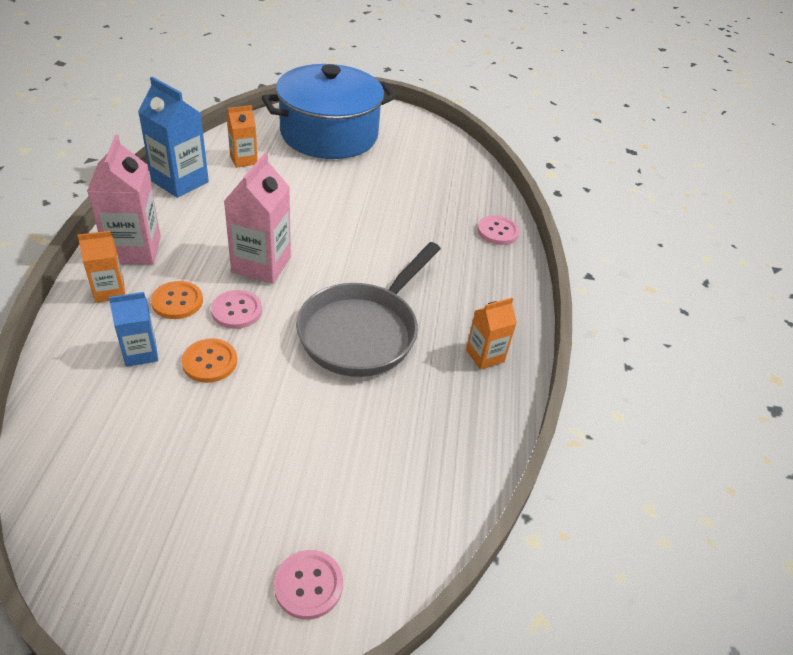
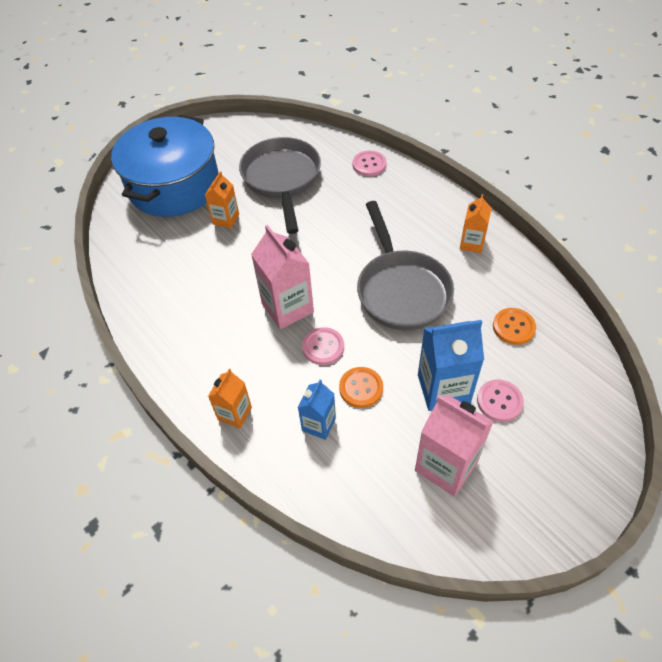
camera: 40 degrees left, 10 degrees up
(134, 250) = (199, 376): pink carton -> pink carton (446, 466)
(177, 301) = (283, 377): orange button -> orange button (513, 327)
(180, 182) = (141, 306): blue carton -> blue carton (443, 389)
(243, 160) = (153, 253): orange carton -> orange carton (226, 219)
(308, 585) = (577, 430): pink button -> pink button (499, 401)
(410, 188) = (282, 179): none -> grey pan

